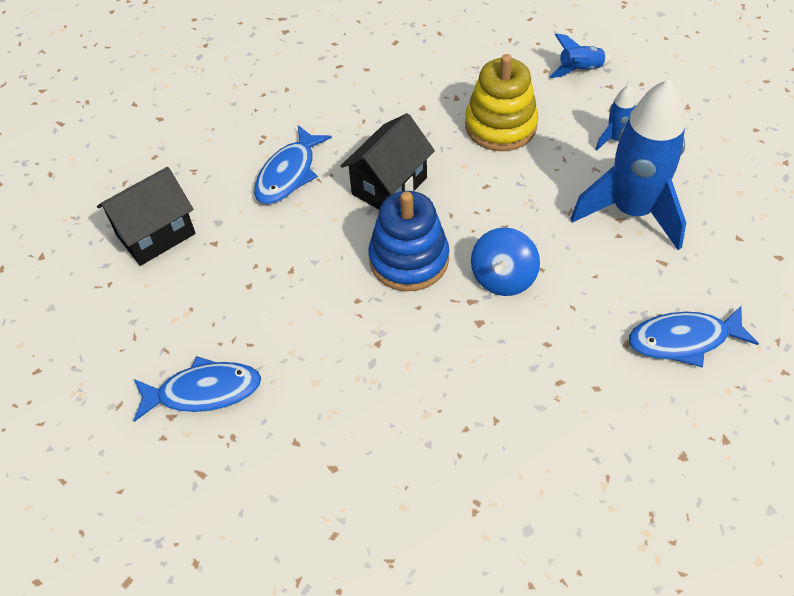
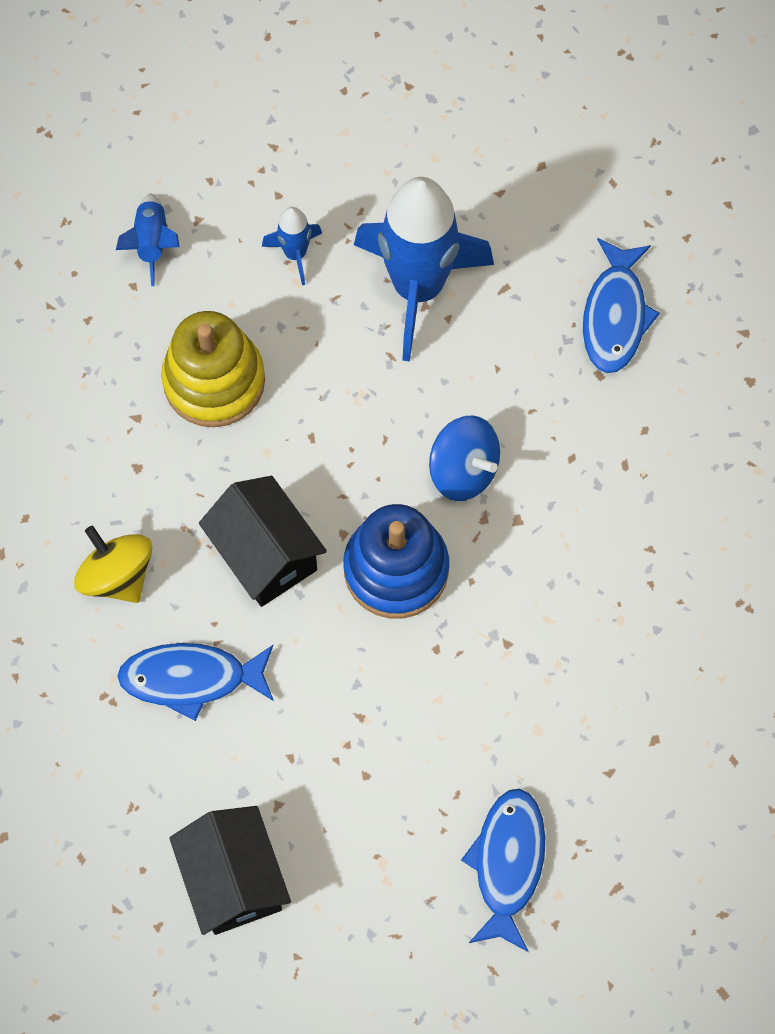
camera: 75 degrees left, 15 degrees up
(289, 174) = (191, 678): blue fish -> blue fish turned 135 degrees clockwise
(345, 119) = (117, 575): none -> yellow spinning top

